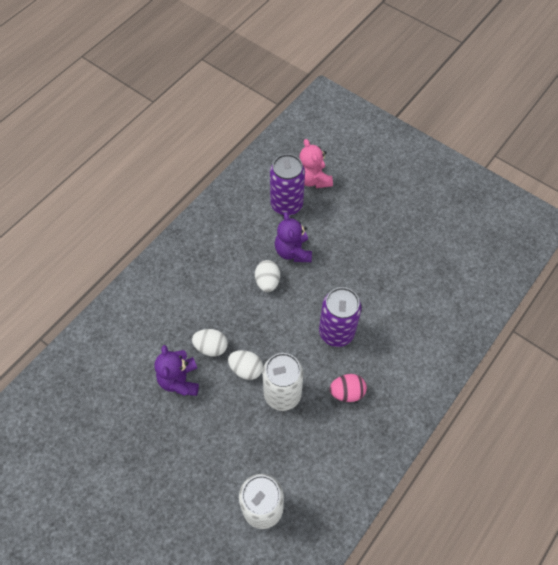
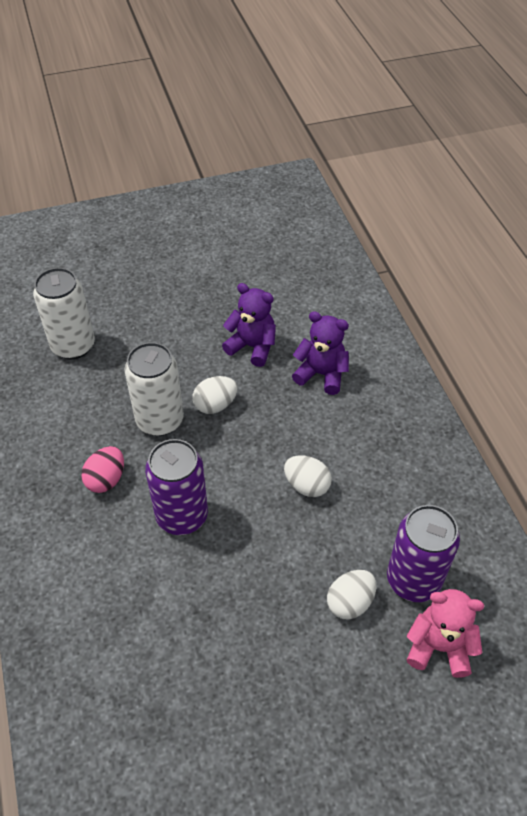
camera: 125 degrees right, 10 degrees down
(211, 347) = (266, 389): white egg -> white egg (350, 602)
(293, 251) = (330, 540): purple teddy bear -> purple teddy bear (321, 374)

